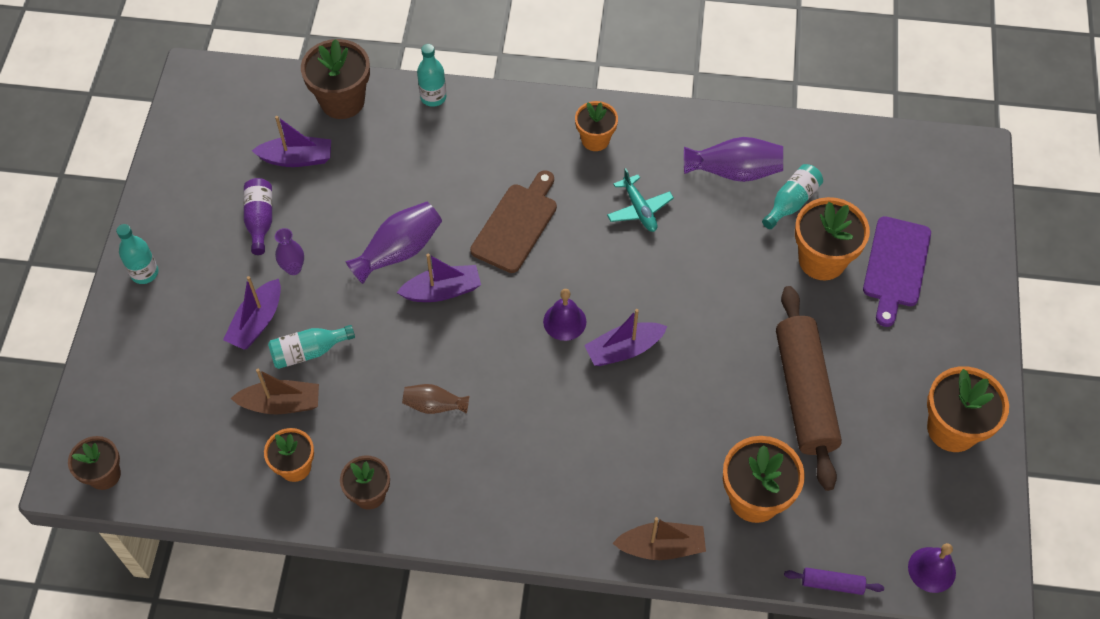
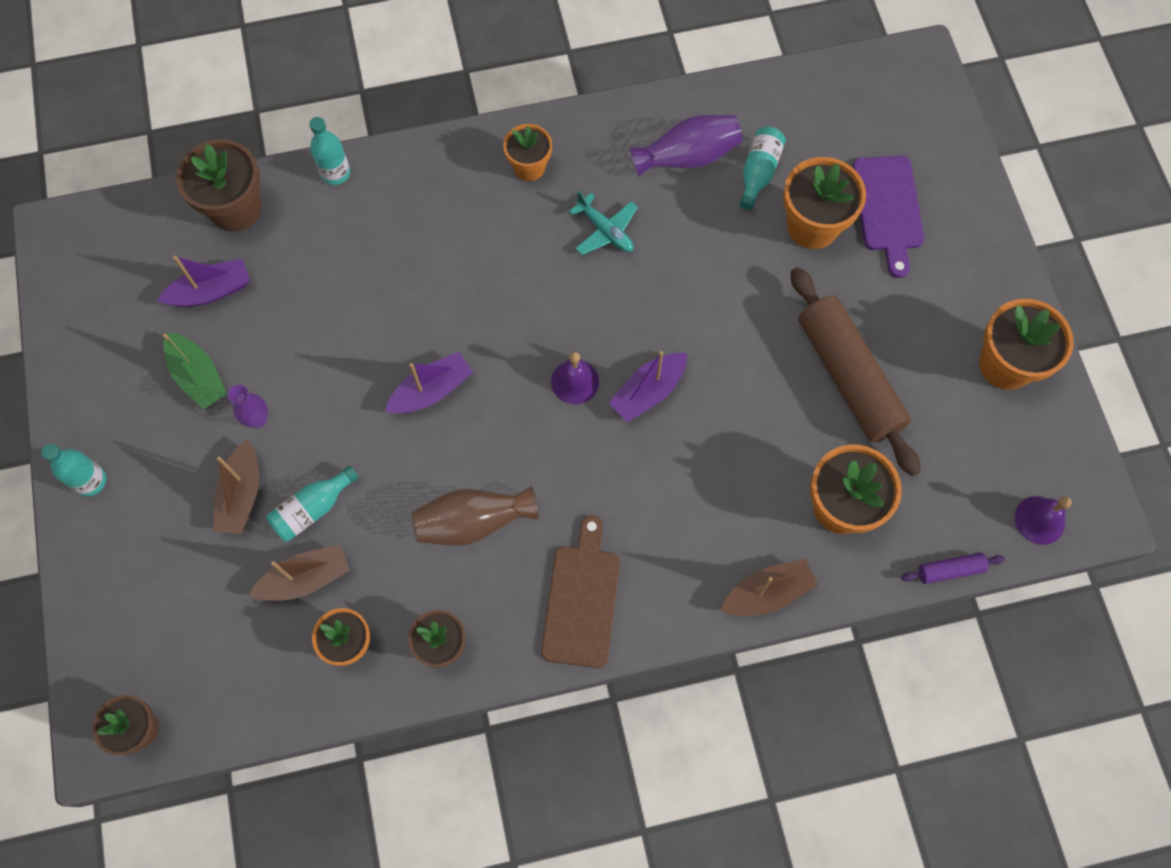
camera: 20 degrees left, 10 degrees up
(257, 322) = (242, 495): purple boat -> brown boat
(260, 220) = (198, 376): purple bottle -> green boat
(399, 251) = (367, 361): purple vase -> none
(434, 405) = (473, 522): brown vase -> brown vase, size x1.64
(516, 225) = (482, 290): brown cutting board -> brown cutting board (582, 600)

